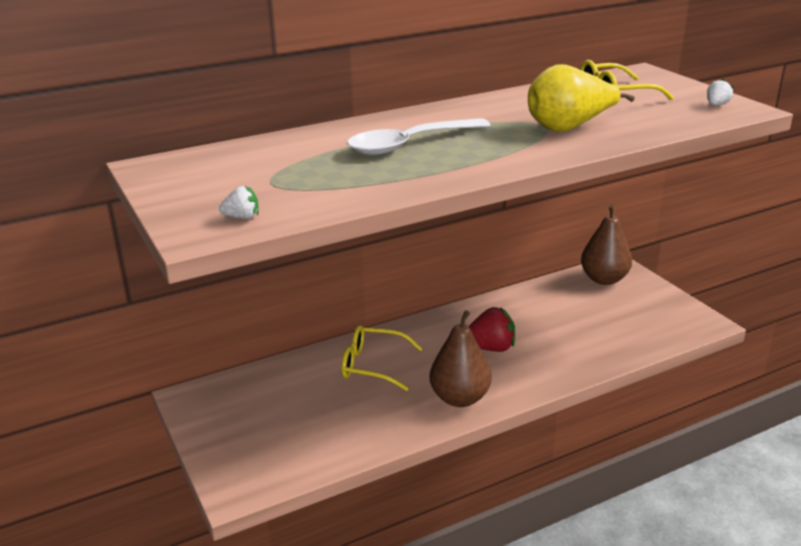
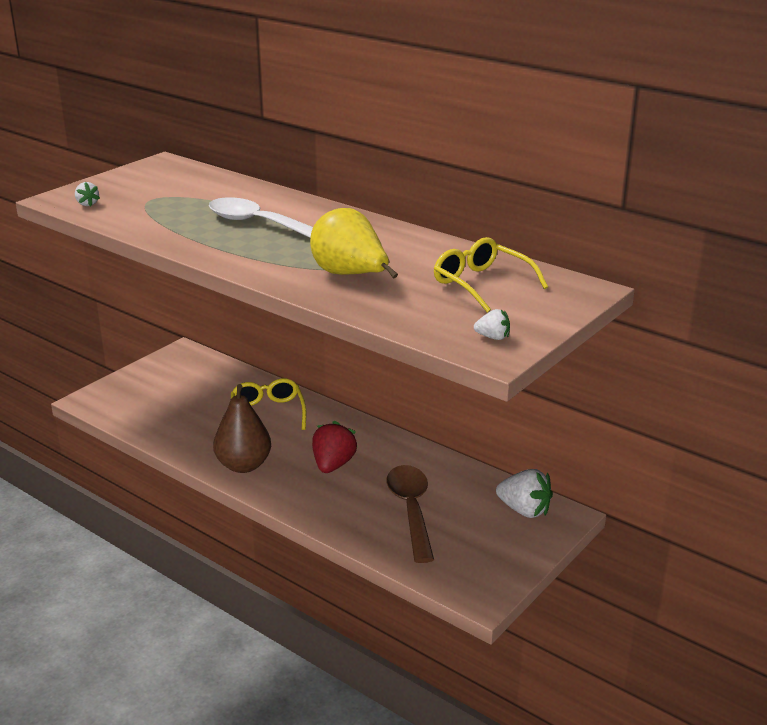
camera: 65 degrees right, 0 degrees up
(490, 348) = (333, 465): red strawberry -> red strawberry turned 135 degrees counterclockwise
(581, 325) = (411, 510): none -> brown spoon
(604, 279) = (524, 510): brown pear -> white strawberry

